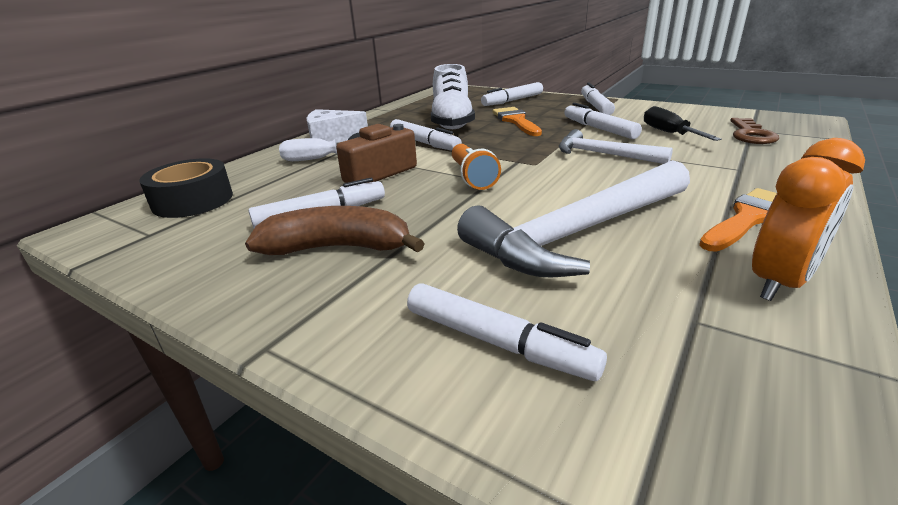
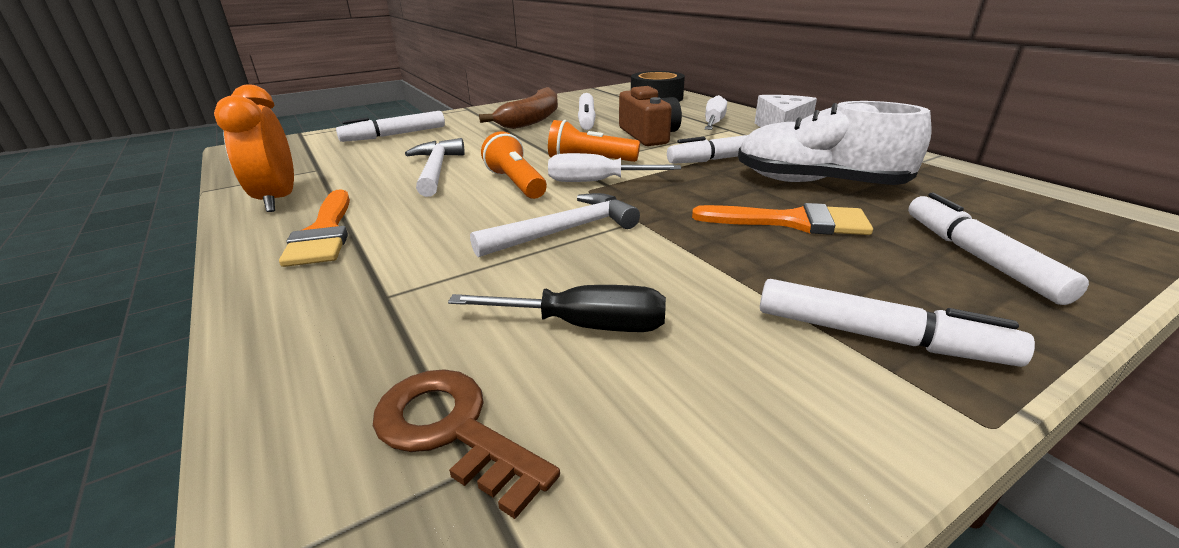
camera: 115 degrees right, 0 degrees up
(517, 165) = (596, 181): none -> white screwdriver
(557, 187) = (516, 183): none -> orange flashlight
(579, 233) = (436, 170): white hammer -> white hammer, size x0.56
(599, 129) = (682, 270): white marker -> none

